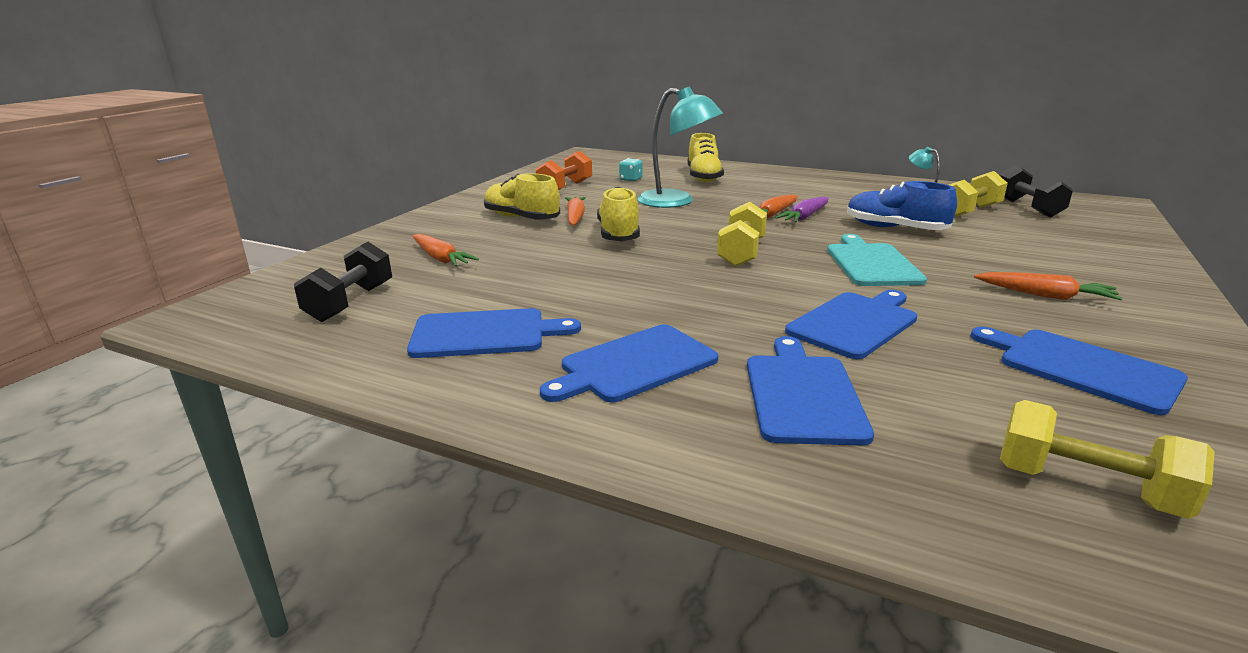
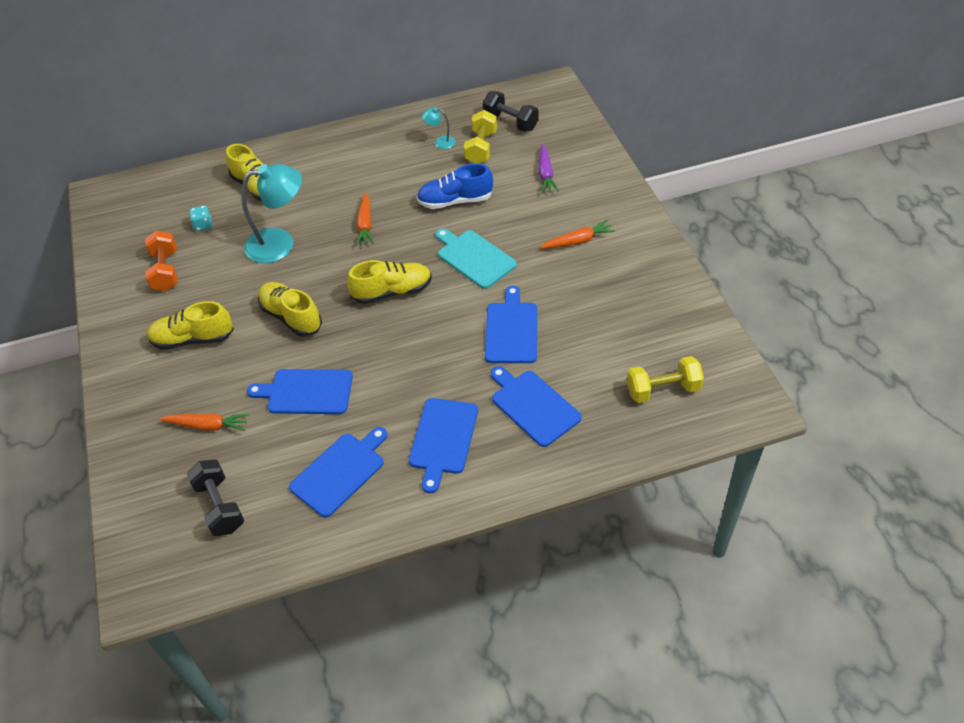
camera: 40 degrees left, 25 degrees up
(575, 217) = (232, 313): orange carrot -> none
(741, 253) = (392, 292): yellow dumbbell -> yellow shoe
(804, 217) = (389, 216): purple carrot -> purple carrot (546, 174)
(1081, 368) = (624, 304): blue cutting board -> blue cutting board (306, 392)

